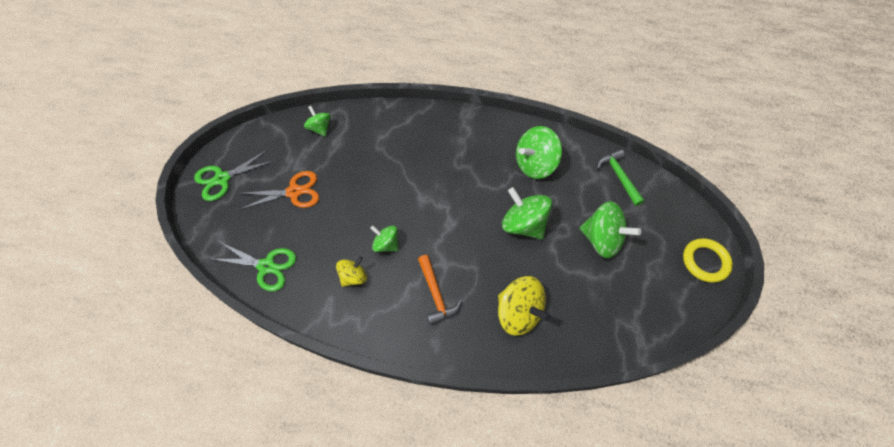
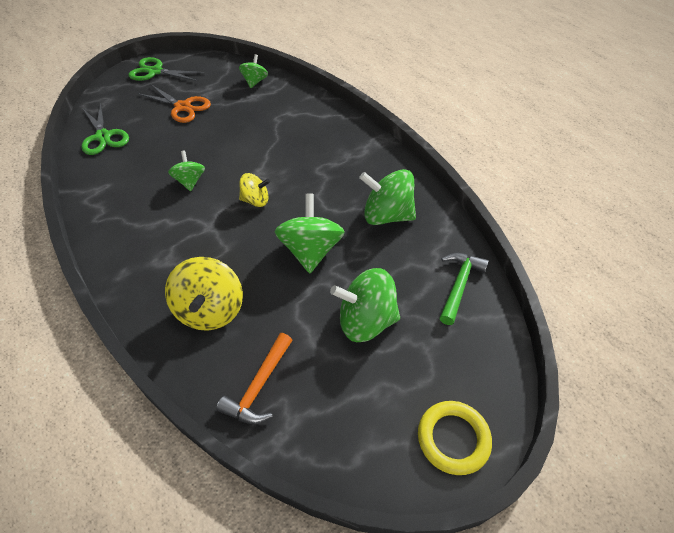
camera: 45 degrees right, 10 degrees down
(353, 277) = (140, 184): yellow spinning top -> yellow spinning top (255, 200)
(436, 294) = (172, 241): orange hammer -> orange hammer (259, 386)
(601, 239) = (365, 321): green spinning top -> green spinning top turned 105 degrees clockwise

